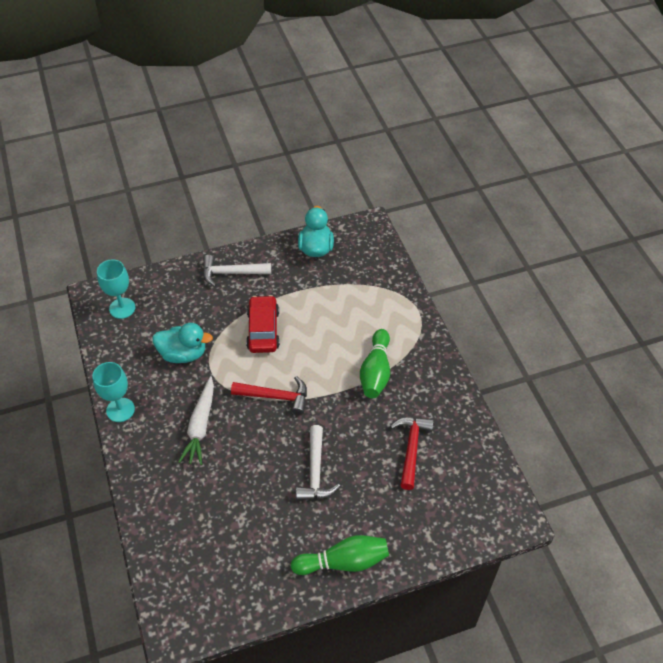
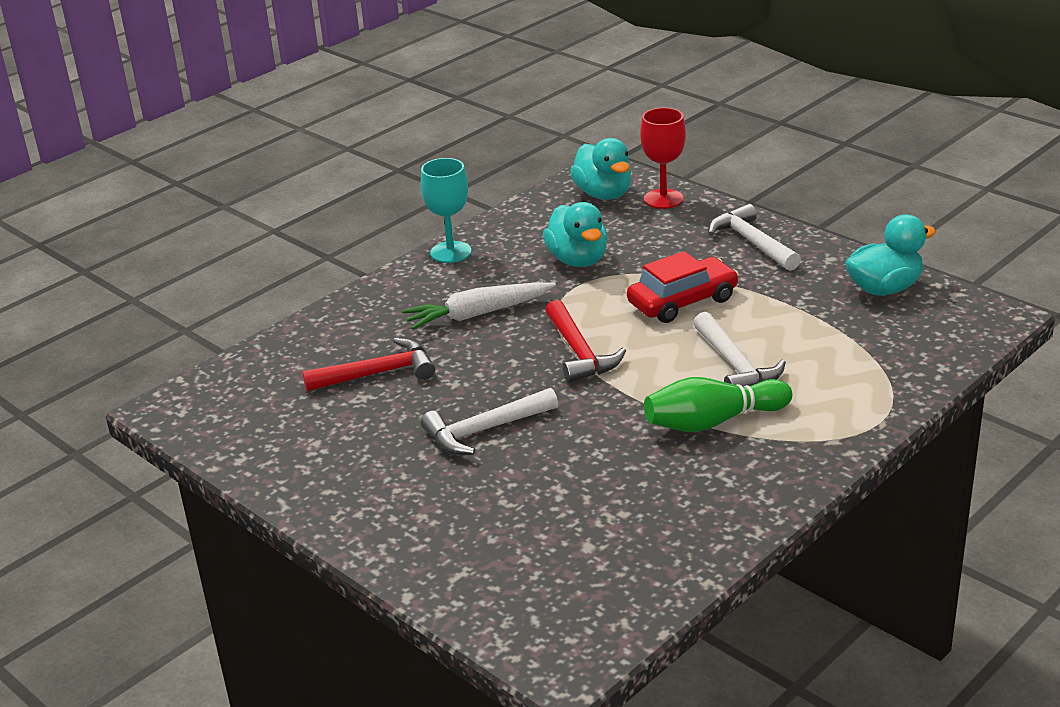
camera: 65 degrees right, 20 degrees down
(122, 308) = (603, 194): turquoise goblet -> turquoise duck
(153, 285) = (663, 199): none -> red goblet
(336, 339) = (735, 366): none -> white hammer
(344, 562) = (355, 507): green bowling pin -> none
(411, 448) = (603, 504): red hammer -> red hammer (378, 373)

